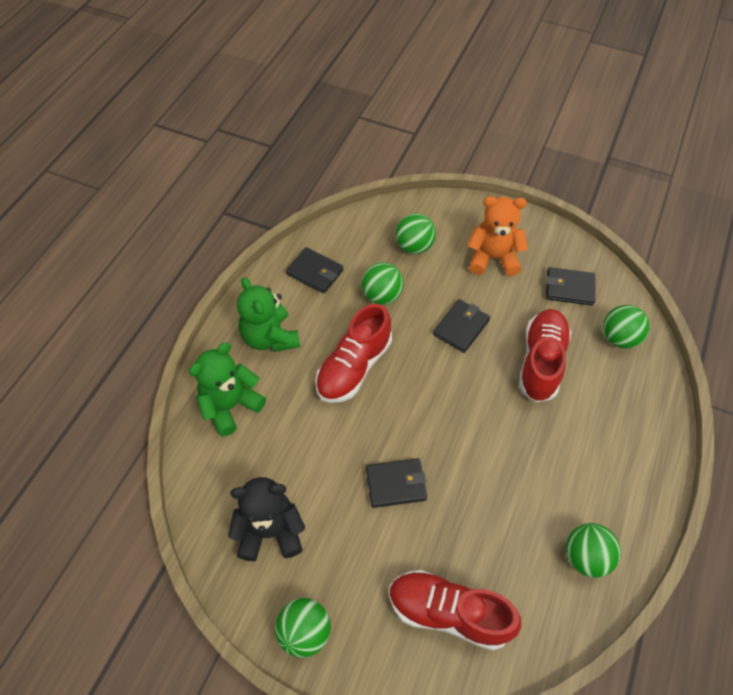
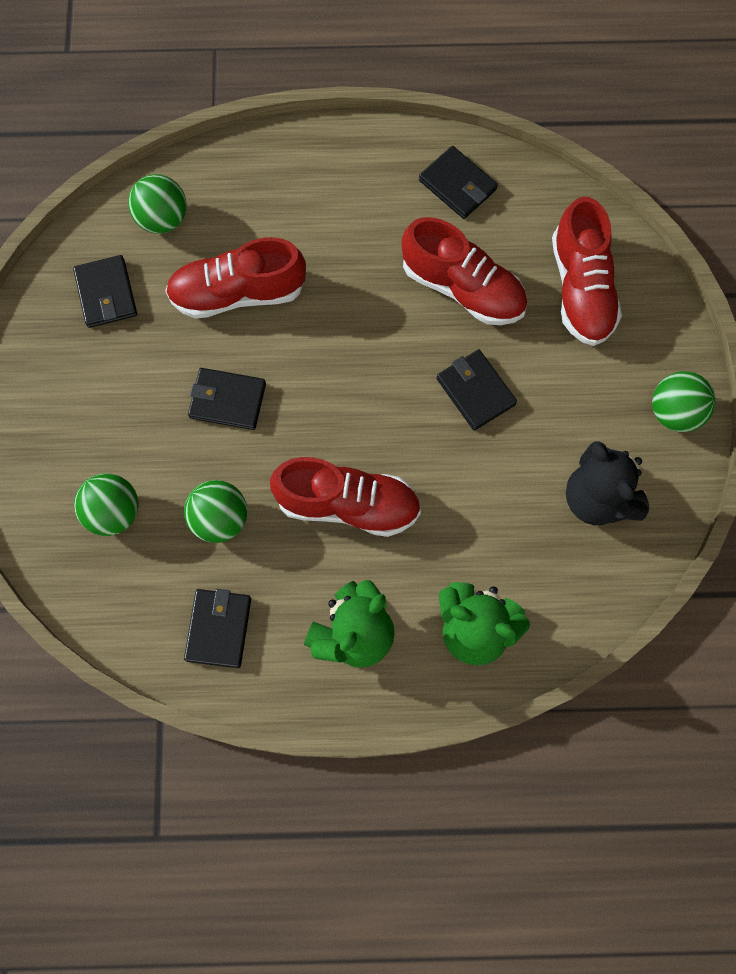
camera: 115 degrees left, 15 degrees up
(486, 515) = (463, 288): none -> red shoe
(493, 258) = (92, 401): orange teddy bear -> none
(585, 556) = (457, 185): green ball -> black wallet

